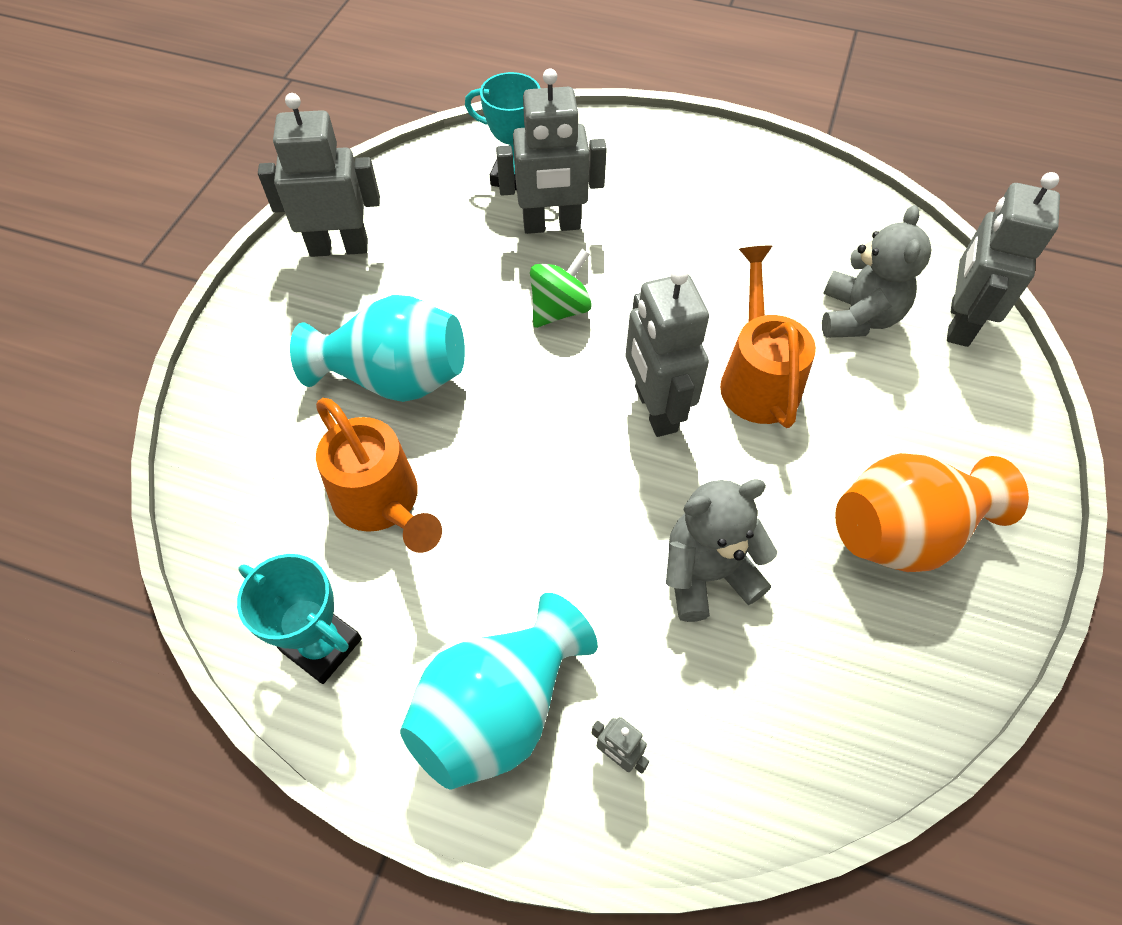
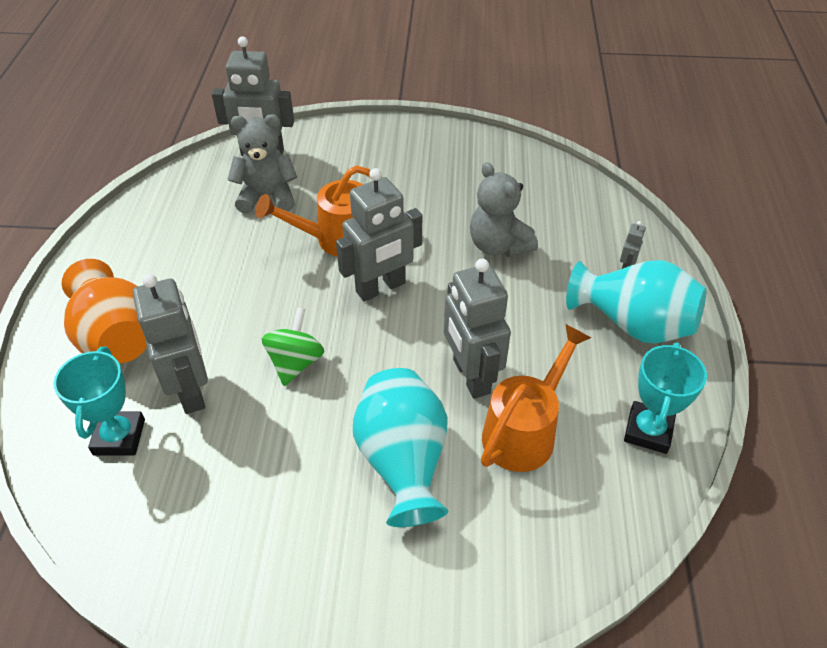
camera: 105 degrees left, 10 degrees down
(339, 247) = (245, 573): grey robot -> grey robot (470, 376)
(560, 309) = (295, 362): green spinning top -> green spinning top turned 75 degrees clockwise
(904, 533) = (434, 170): orange vase -> orange vase (117, 337)

